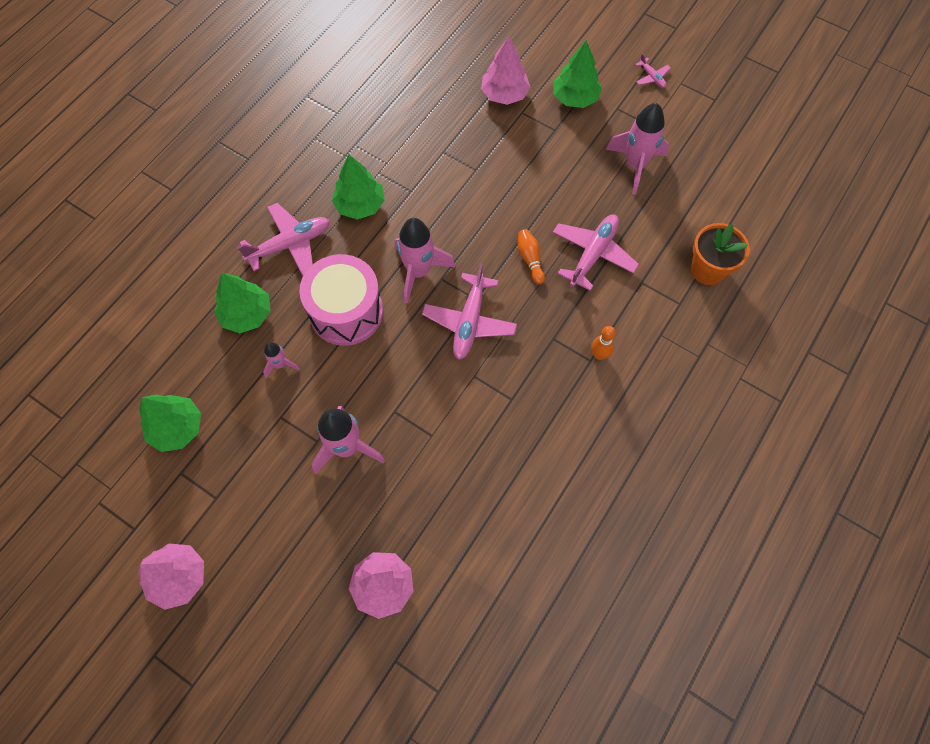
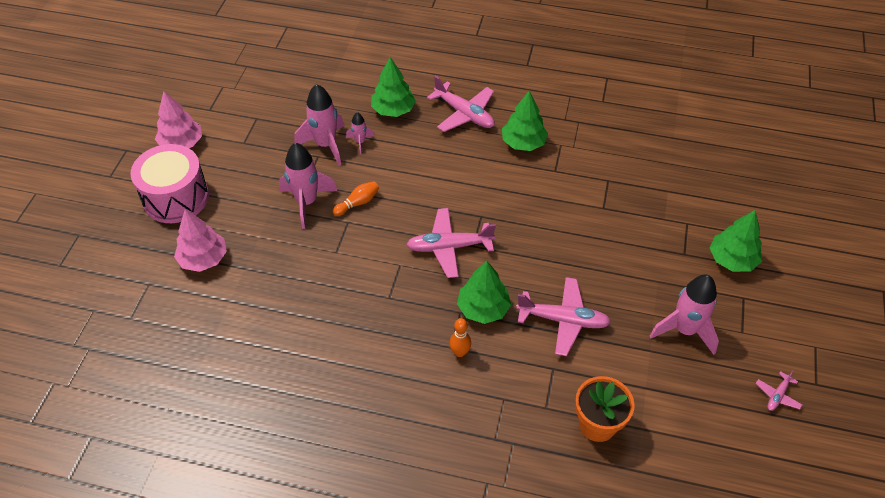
camera: 70 degrees right, 15 degrees down
(177, 428) = (289, 104): green tree -> green tree (483, 308)
(346, 311) = (422, 165): pink drum -> pink drum (176, 198)
(419, 272) = (480, 199): pink rocket -> pink rocket (326, 145)
(504, 94) = (698, 205): pink tree -> none
(530, 259) = (532, 273): orange bowling pin -> orange bowling pin (358, 203)
(652, 77) = (803, 318): pink plane -> pink plane (777, 395)

